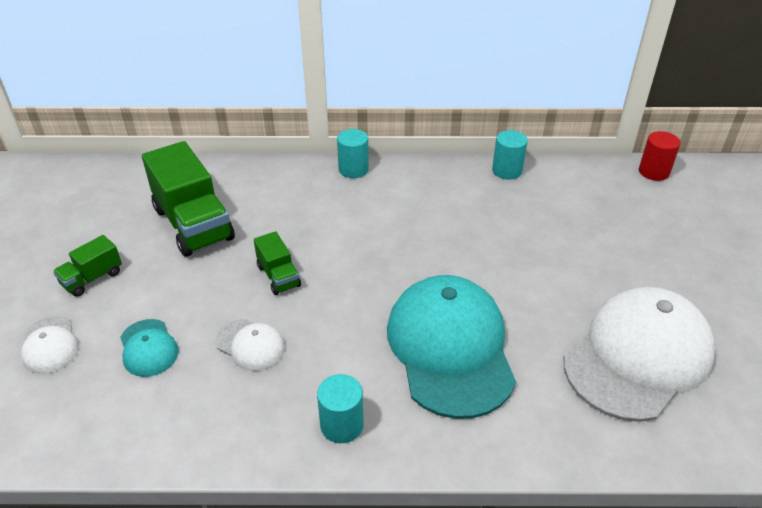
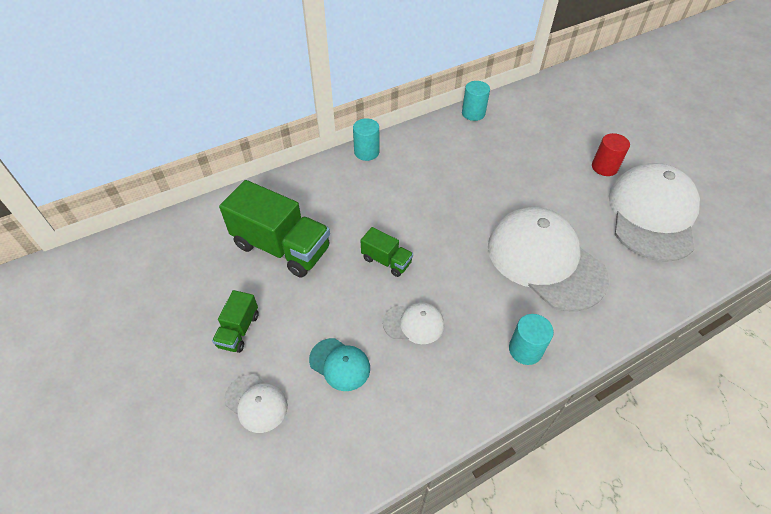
camera: 30 degrees left, 10 degrees up
(450, 348) = (545, 260): turquoise cap -> white cap
(654, 172) = (562, 81): red cylinder -> red cylinder (604, 167)

